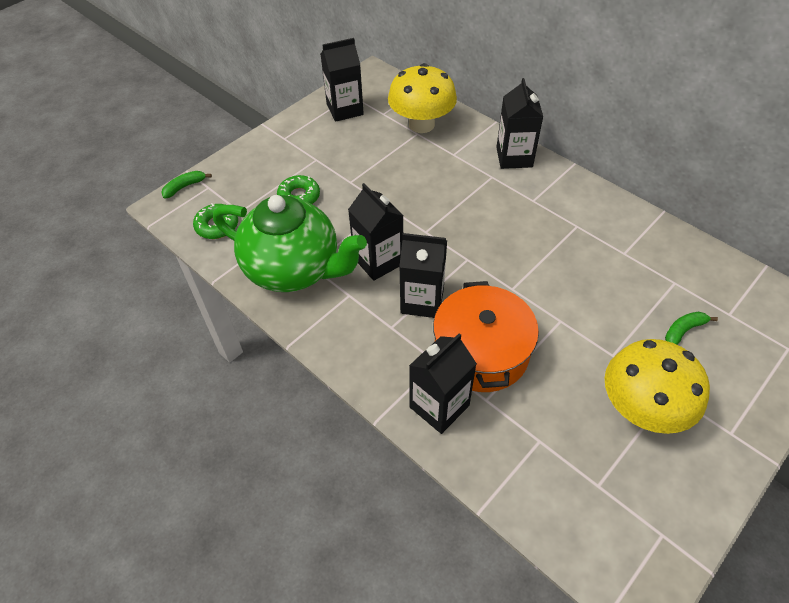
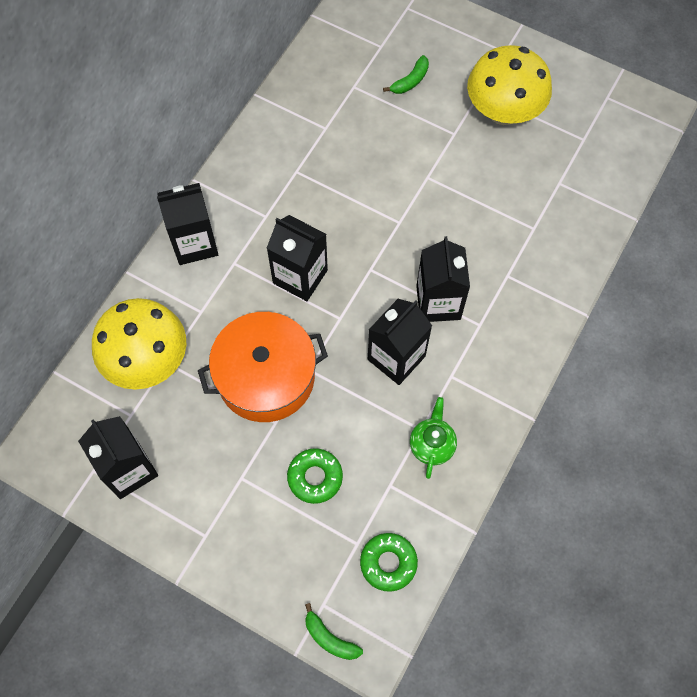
camera: 105 degrees left, 15 degrees up
(294, 269) = (432, 445): green teapot -> green teapot, size x0.41
(439, 406) = (553, 265): black carton -> black carton (300, 276)
(481, 352) = (484, 239): orange pot -> orange pot (266, 377)
(683, 331) = (410, 81): green banana -> green banana turned 90 degrees counterclockwise

